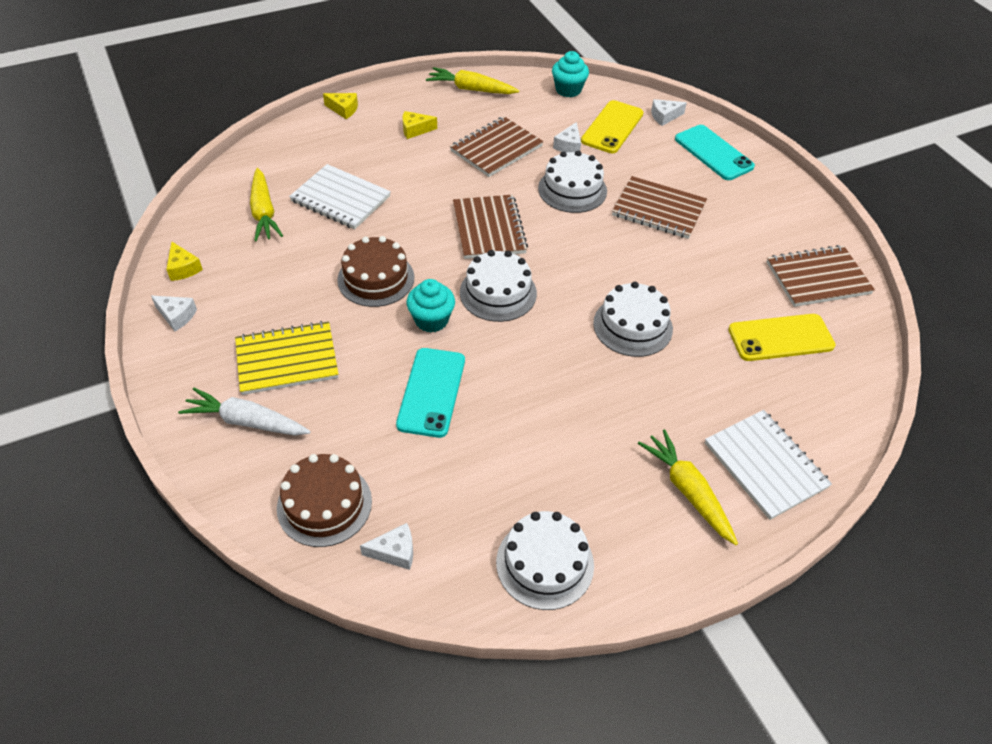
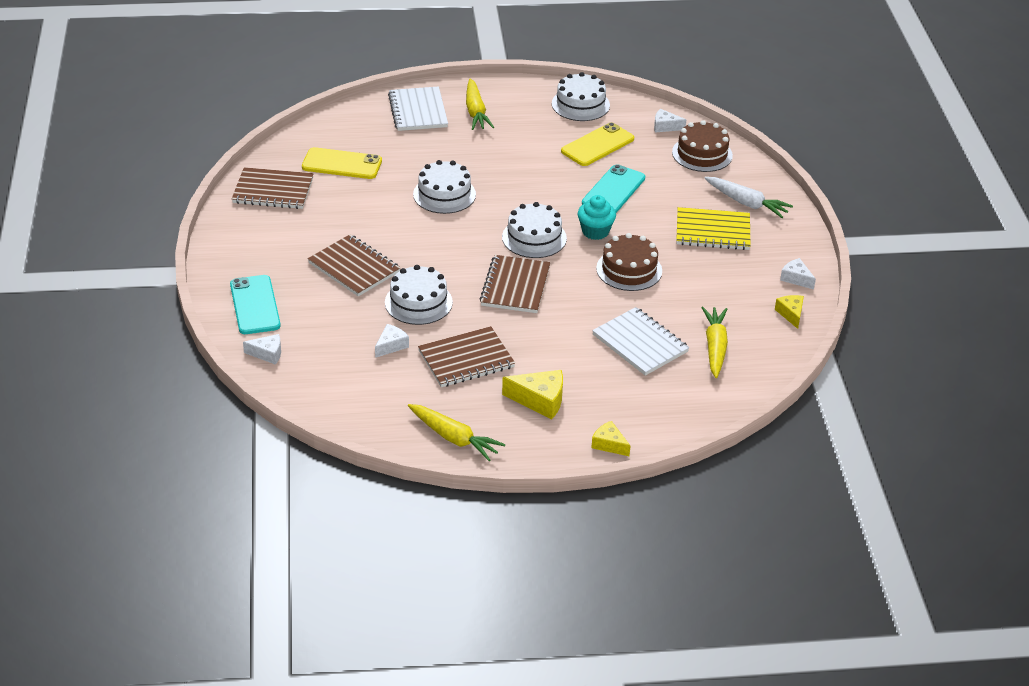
camera: 160 degrees left, 10 degrees down
(415, 130) = (540, 400): yellow cheese -> yellow cheese, size x1.59
(568, 90) = (345, 411): turquoise cupcake -> none
(612, 127) = (332, 355): yellow phone -> yellow phone (597, 145)

